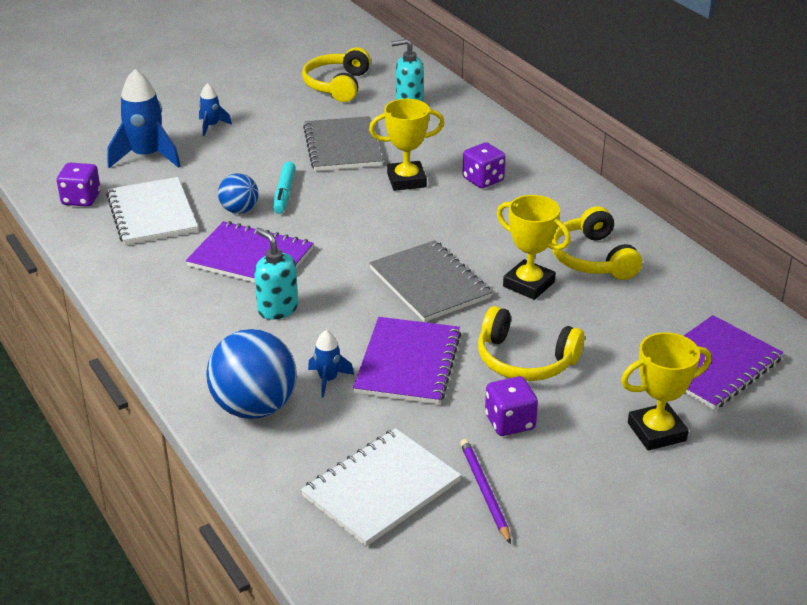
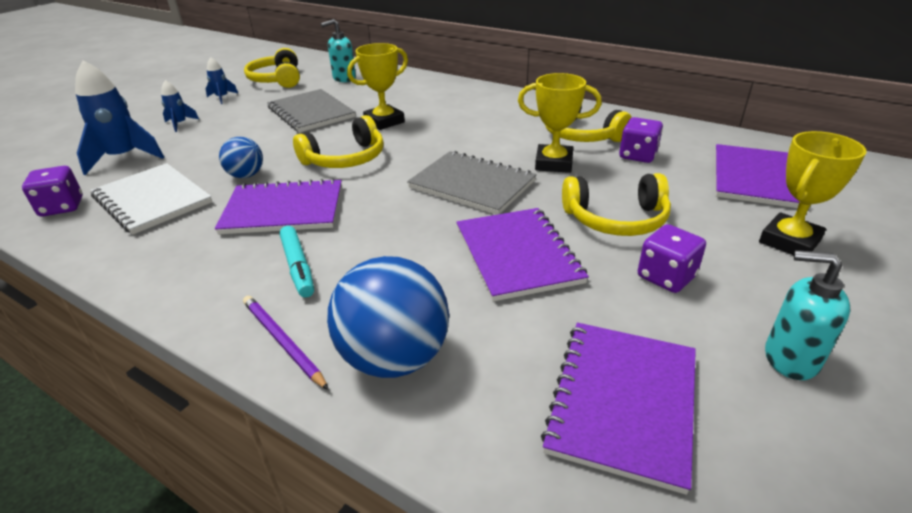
camera: 25 degrees left, 0 degrees up
(277, 309) = (344, 246): turquoise soap dispenser -> turquoise soap dispenser (790, 358)
(284, 193) = (282, 153): turquoise marker -> turquoise marker (298, 267)
(328, 380) = (453, 297): blue rocket -> blue rocket (222, 98)
(337, 217) = (345, 159): none -> yellow headphones
(381, 489) = (623, 402): white notebook -> purple notebook
(483, 180) = (445, 108): purple dice -> purple dice (638, 155)
(484, 491) = (725, 357): purple pencil -> purple pencil (282, 342)

